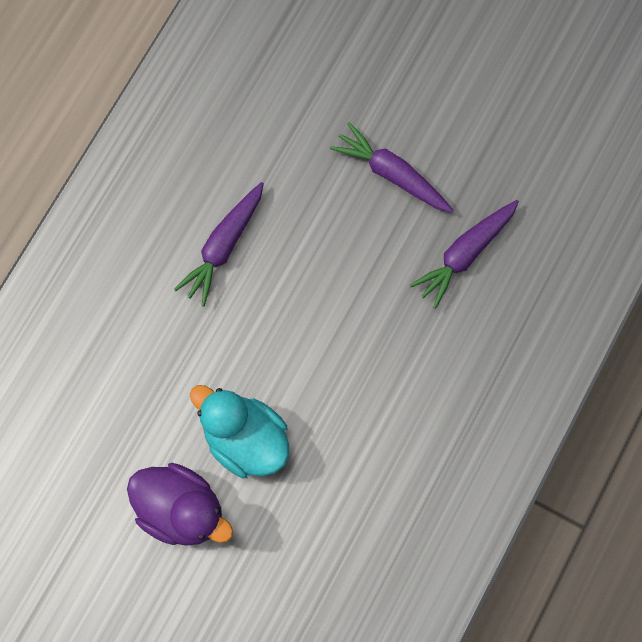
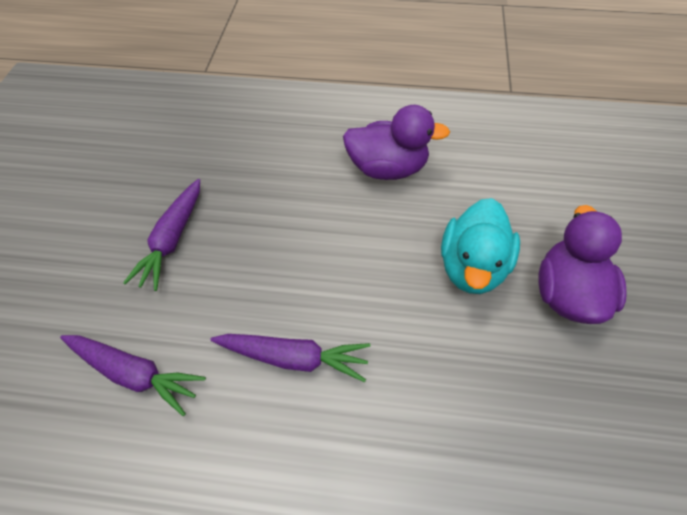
camera: 110 degrees left, 20 degrees down
(402, 415) = (387, 168): none -> purple duck
(465, 254) = (234, 169): purple carrot -> purple carrot (135, 373)

